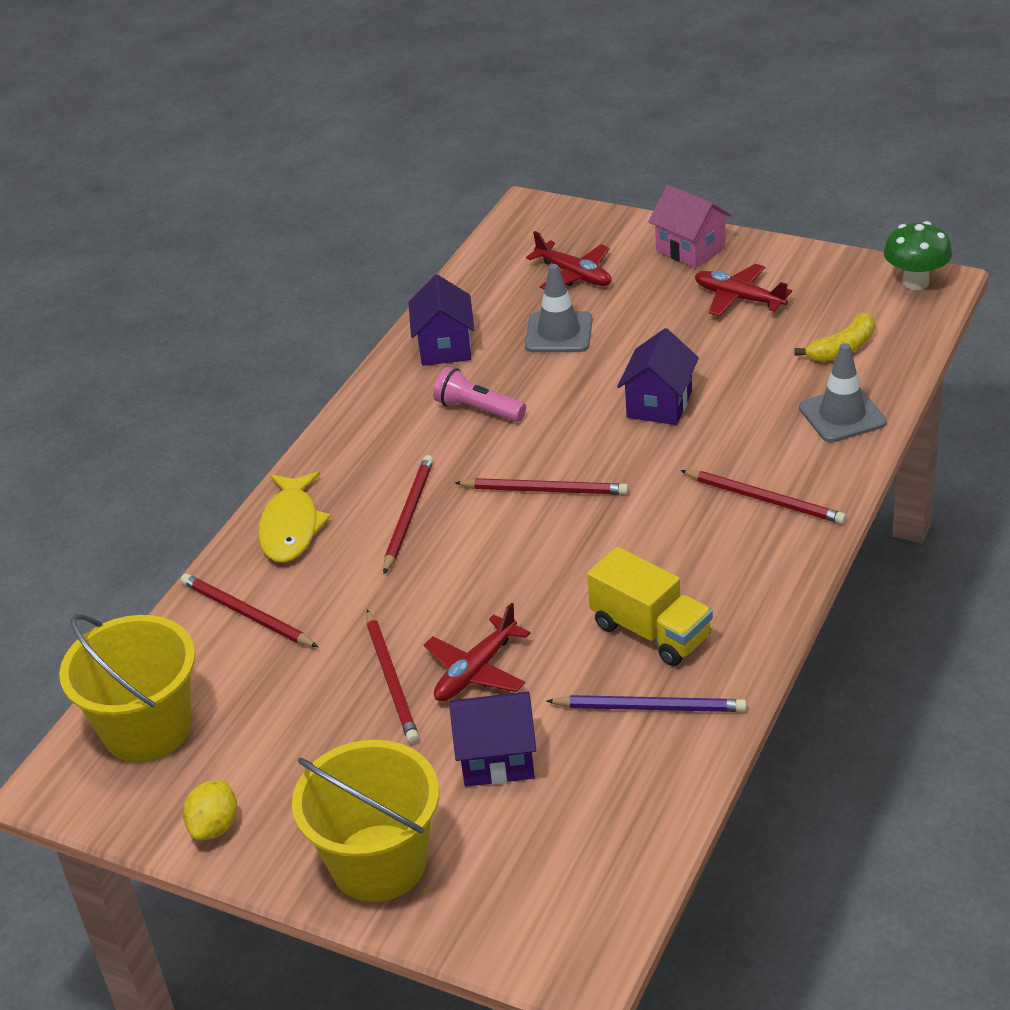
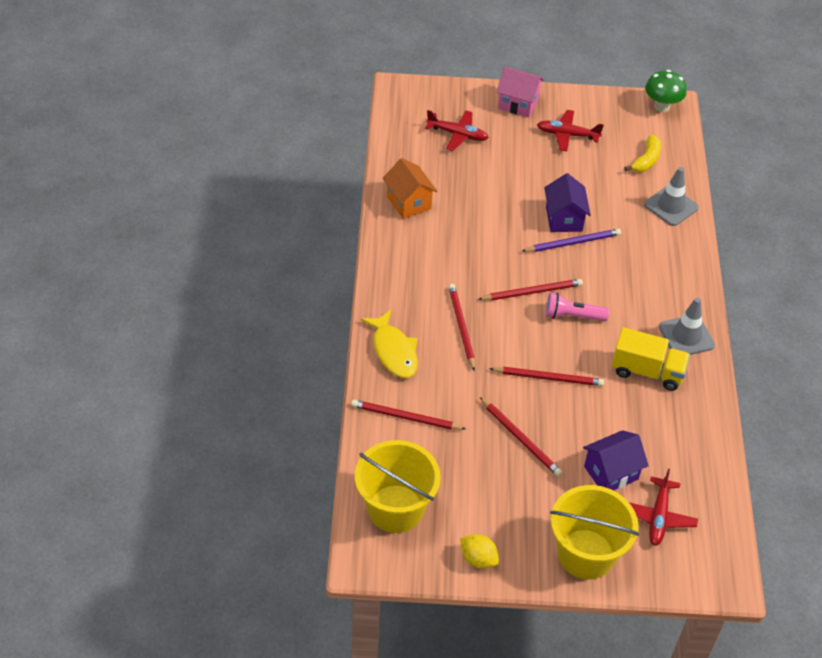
camera: 30 degrees left, 10 degrees up
(215, 826) = (478, 559): yellow lemon -> yellow lemon turned 45 degrees counterclockwise
(445, 347) = (408, 202): purple house -> orange house
(476, 671) = (565, 421): red plane -> red plane (658, 517)
(478, 409) = (457, 244): pink flashlight -> pink flashlight (572, 316)
(559, 333) = (473, 179): grey traffic cone -> grey traffic cone (686, 336)
(650, 707) = (674, 419): purple pencil -> purple pencil (573, 243)
(765, 499) = (660, 271): red pencil -> red pencil (548, 378)

